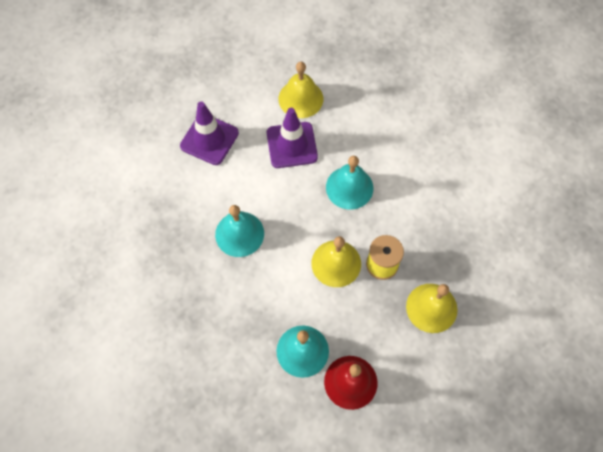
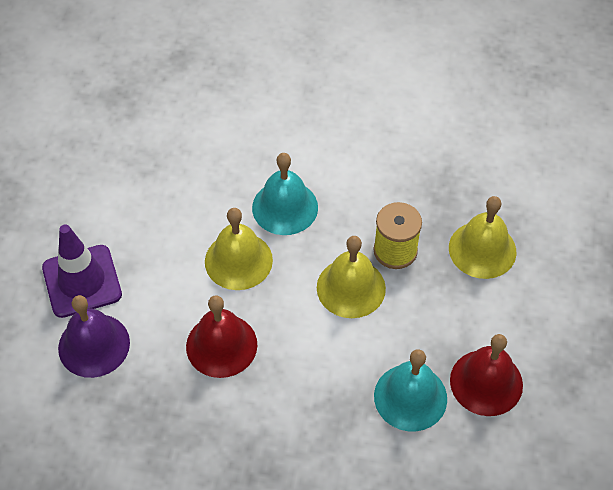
camera: 45 degrees left, 10 degrees down
(181, 178) = (94, 345): none -> purple bell
(239, 234) = (221, 345): turquoise bell -> red bell
(292, 145) = (180, 215): purple traffic cone -> none
(300, 98) = (139, 163): yellow bell -> yellow bell (238, 260)

